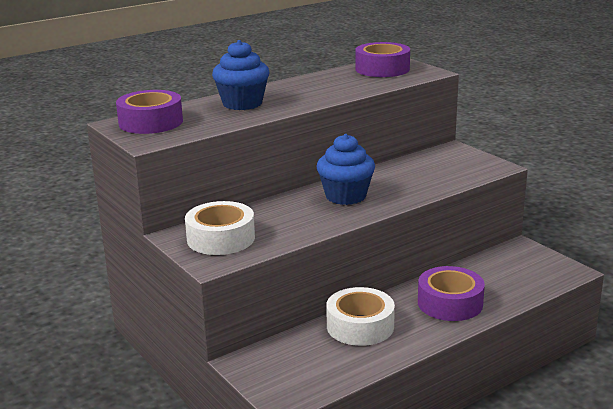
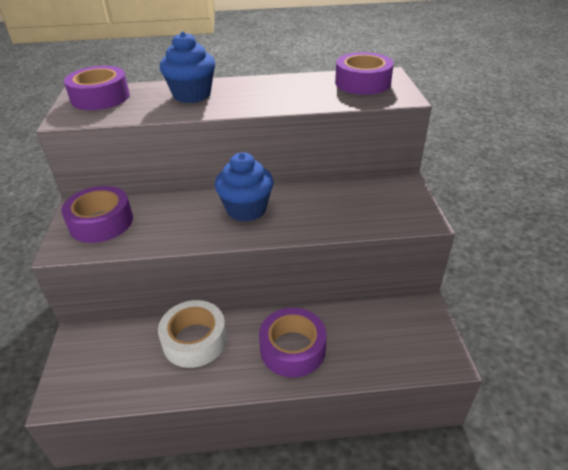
camera: 30 degrees right, 15 degrees up
(221, 238) = (101, 222): white tape -> purple tape

